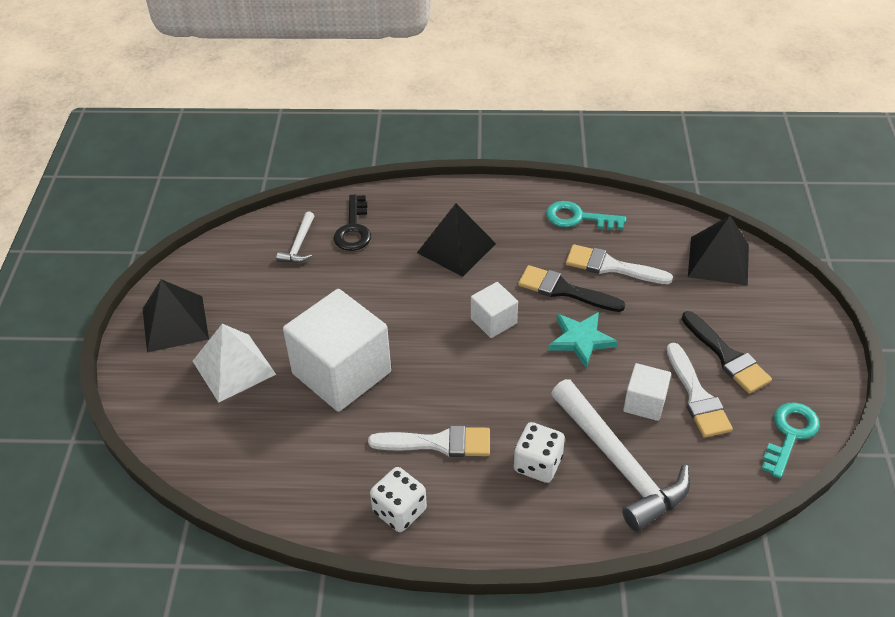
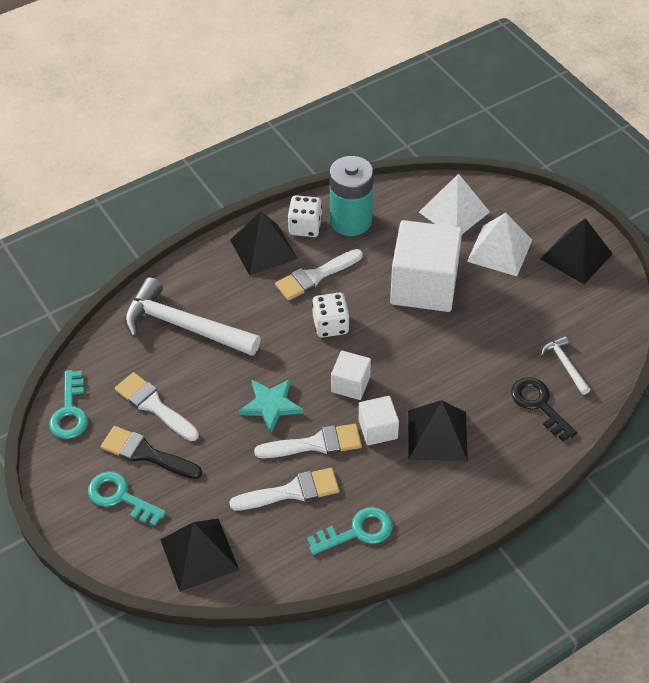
camera: 145 degrees right, 5 degrees up
(228, 434) = (454, 212): none -> white pyramid
(343, 488) = (350, 221): none -> turquoise battery
(468, 509) = (263, 249): none -> black pyramid
(537, 464) = (239, 297): white dice -> white dice (330, 325)
(564, 290) = (315, 444): black brush -> white brush
(644, 403) = (191, 379): white cube -> white cube (378, 429)
(769, 332) = (120, 497): none -> turquoise key

